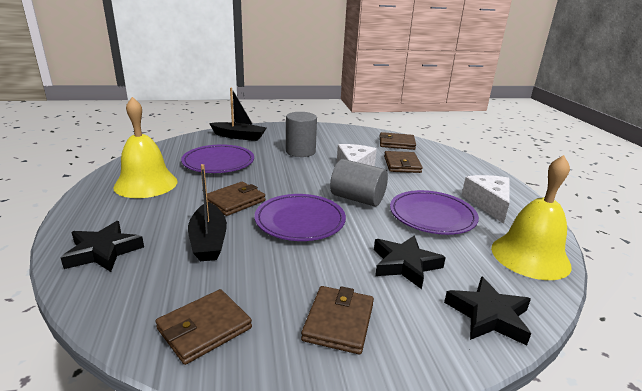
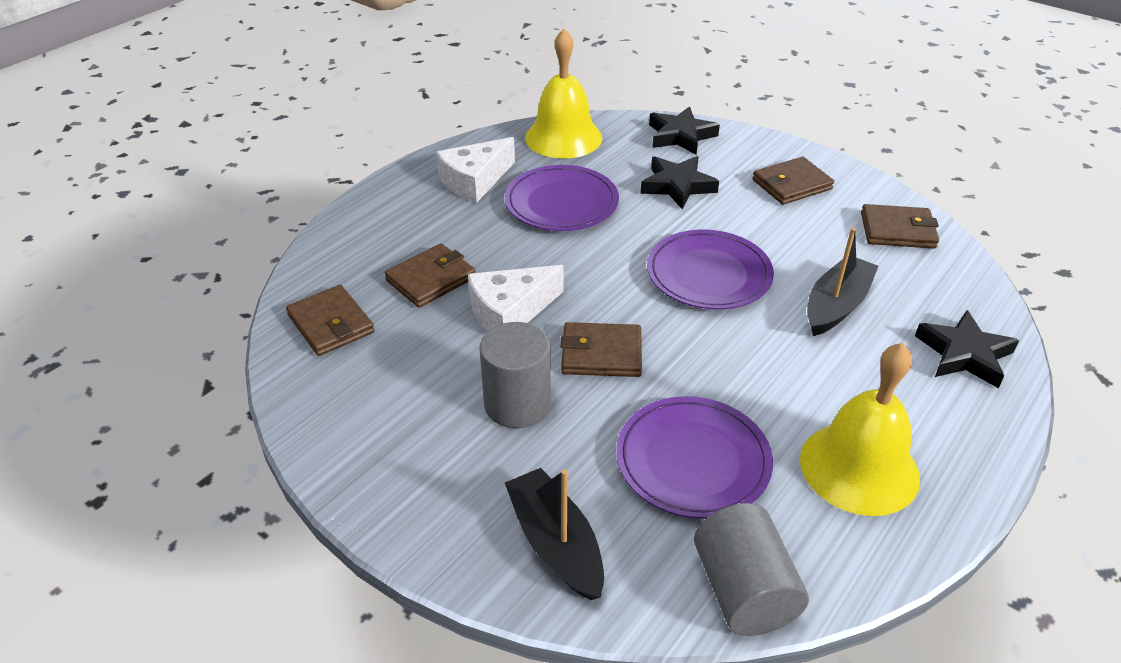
camera: 130 degrees left, 15 degrees up
(235, 201) = (753, 348): brown wallet -> brown wallet (601, 354)
(357, 199) = (598, 264): grey cylinder -> grey cylinder (743, 591)

